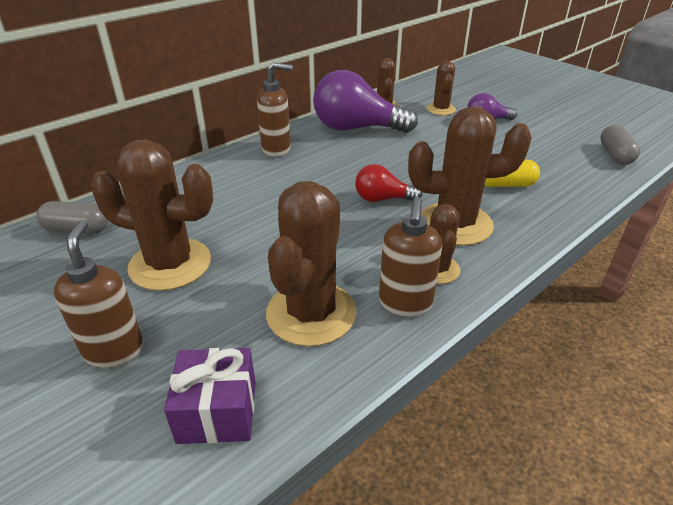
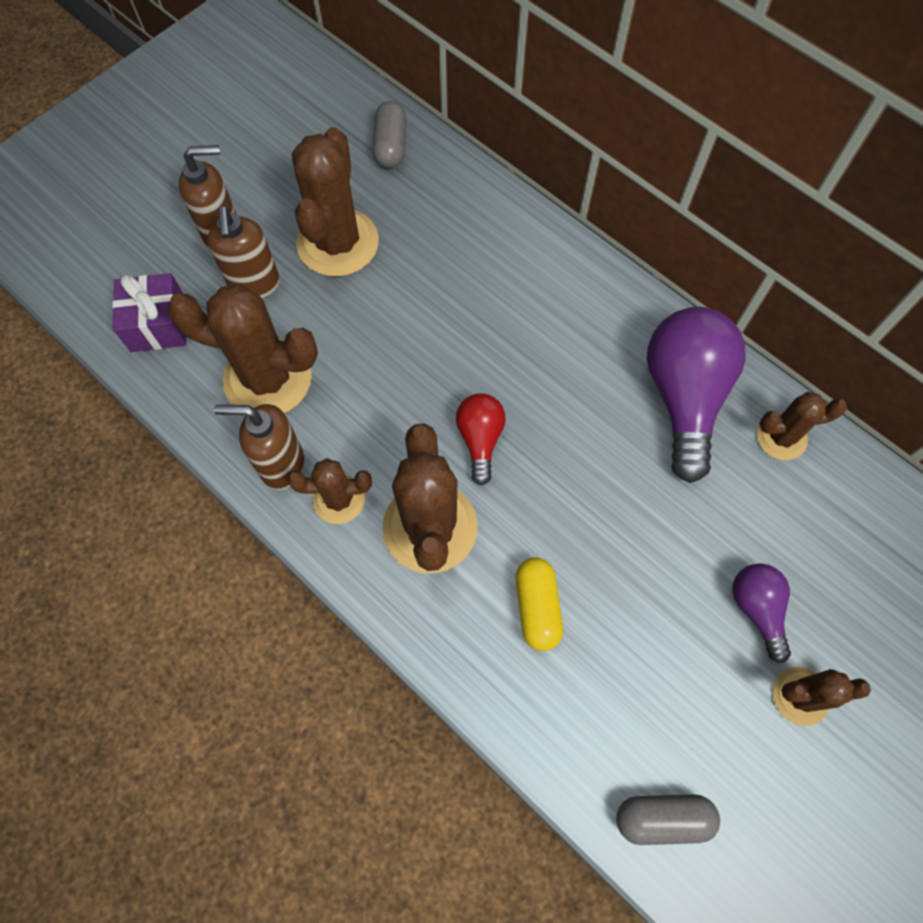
camera: 85 degrees right, 30 degrees up
(277, 149) = (595, 299): brown soap dispenser -> brown soap dispenser (255, 285)
(441, 109) = (790, 532): brown cactus -> brown cactus (800, 696)

